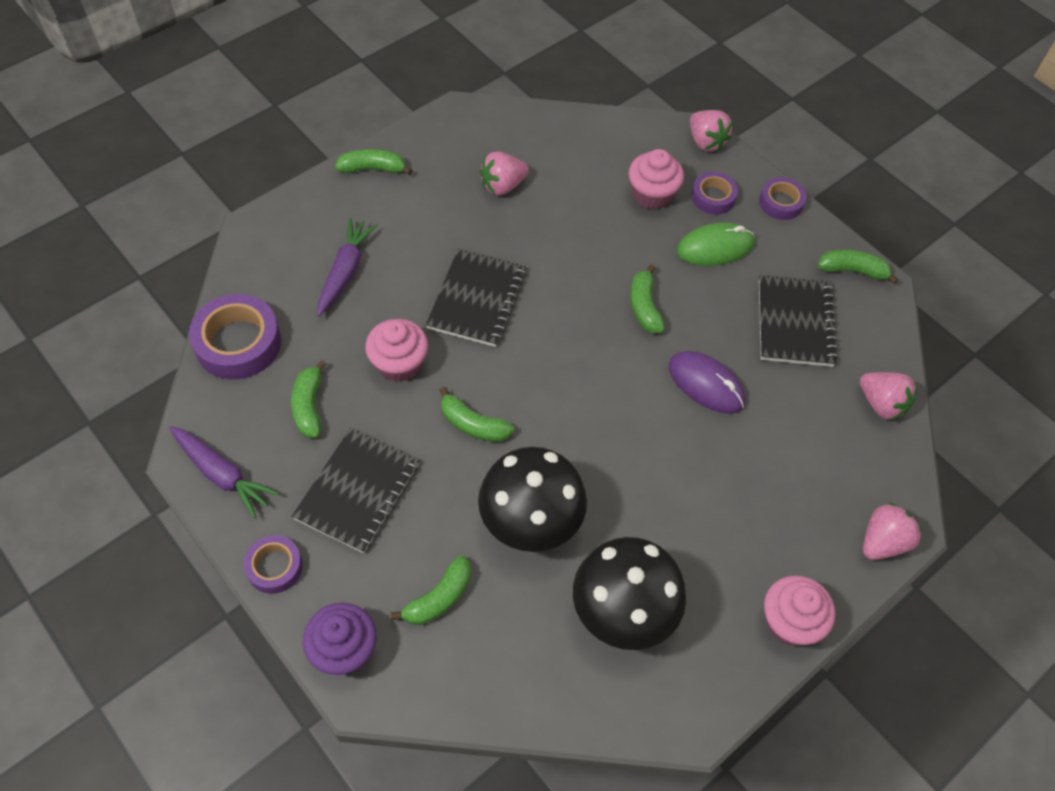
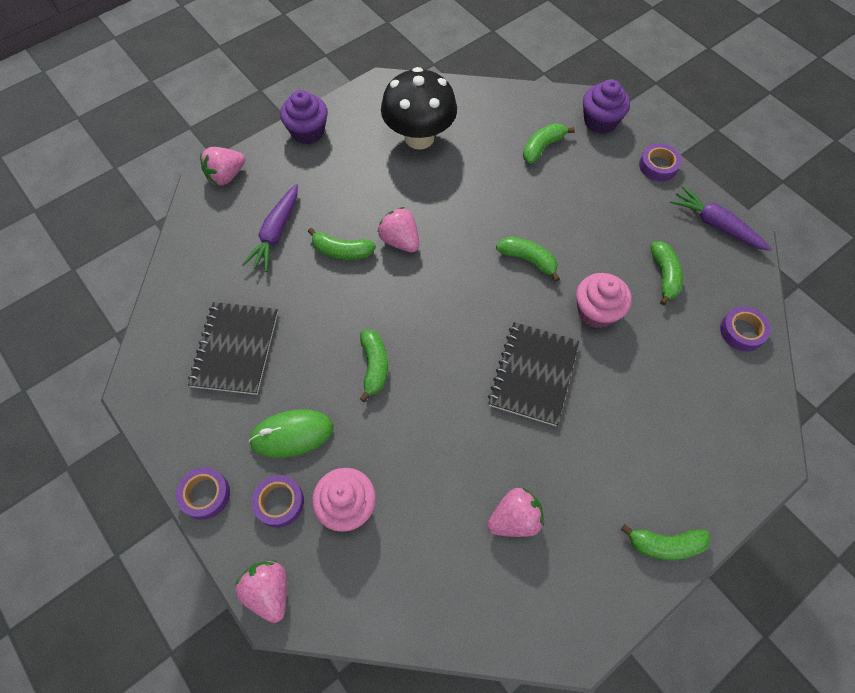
camera: 175 degrees left, 5 degrees up
(238, 343) = (742, 331): purple tape -> purple tape, size x0.58
(345, 271) = (664, 406): purple carrot -> purple carrot (276, 233)
(358, 491) = (611, 212): black notebook -> none
(530, 523) = (481, 190): black mushroom -> none
(706, 384) = (331, 292): purple mouse -> none
(789, 621) = (308, 132): pink cupcake -> purple cupcake
(852, 270) = (159, 406): green banana -> green banana (342, 251)
(881, 404) = (185, 274): pink strawberry -> pink strawberry (400, 241)

